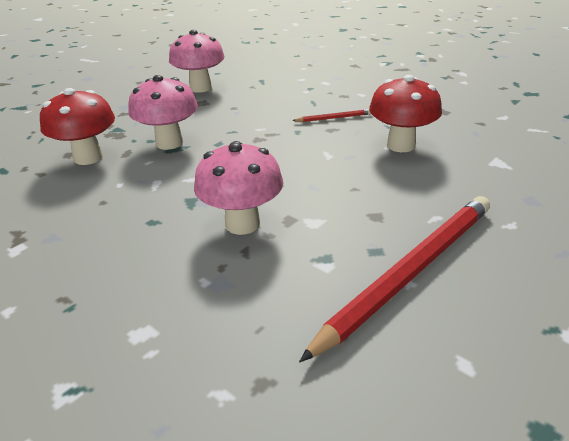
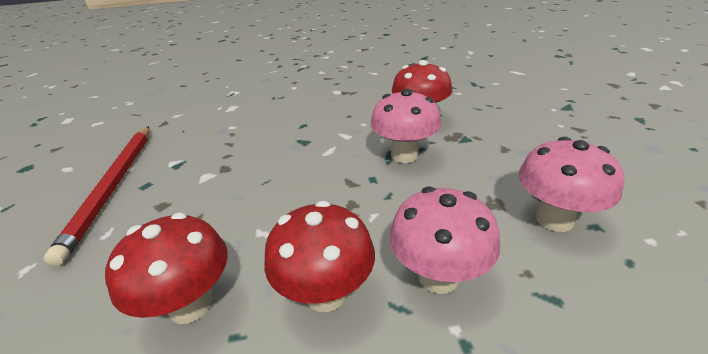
camera: 130 degrees right, 0 degrees up
(242, 224) = (251, 150): pink mushroom -> pink mushroom (438, 276)
(334, 118) = (326, 294): red pencil -> red mushroom

